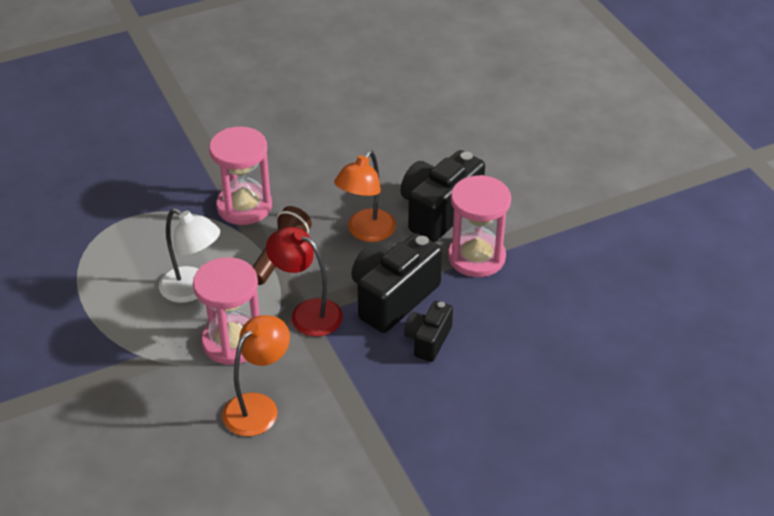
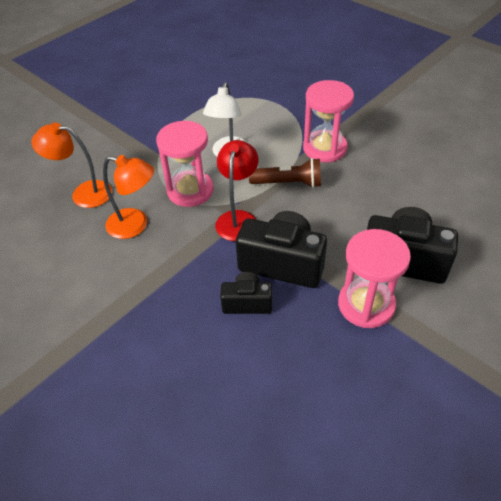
camera: 70 degrees right, 5 degrees up
(366, 232) = (345, 222): orange lamp -> orange lamp (83, 193)

